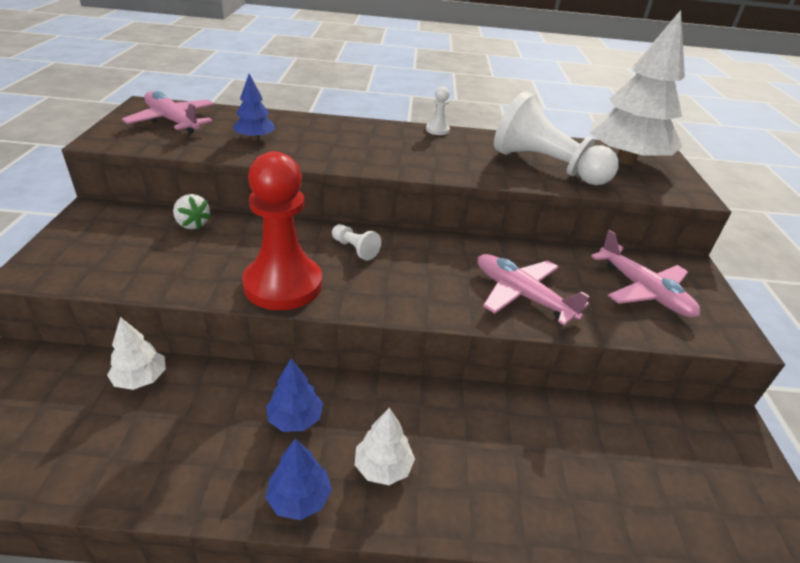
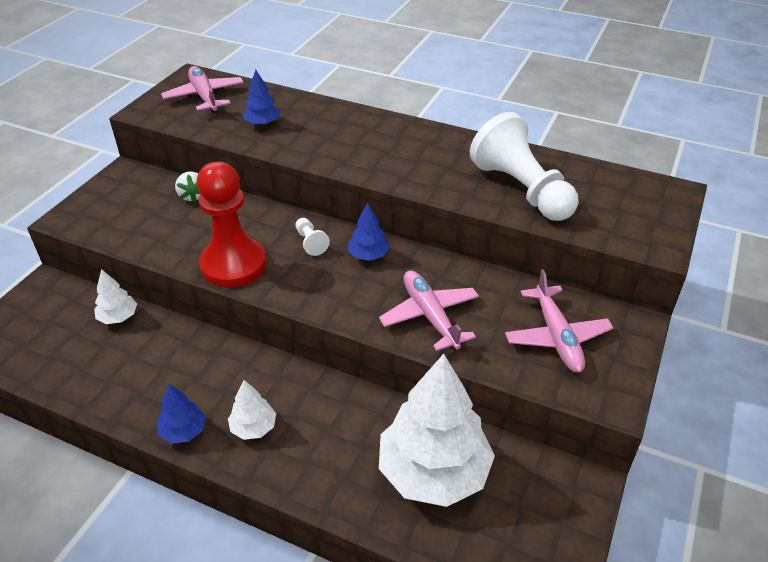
camera: 25 degrees right, 5 degrees up
(295, 418) = (210, 375): blue tree -> blue tree (368, 255)
(437, 130) = (441, 132): white pawn -> none
(625, 160) = (621, 194): white tree -> white tree (433, 472)

